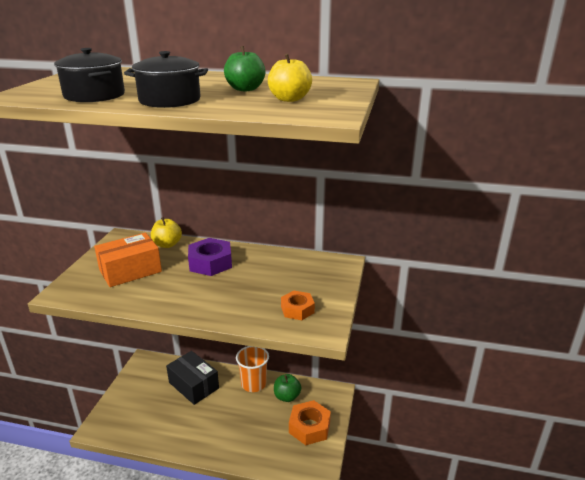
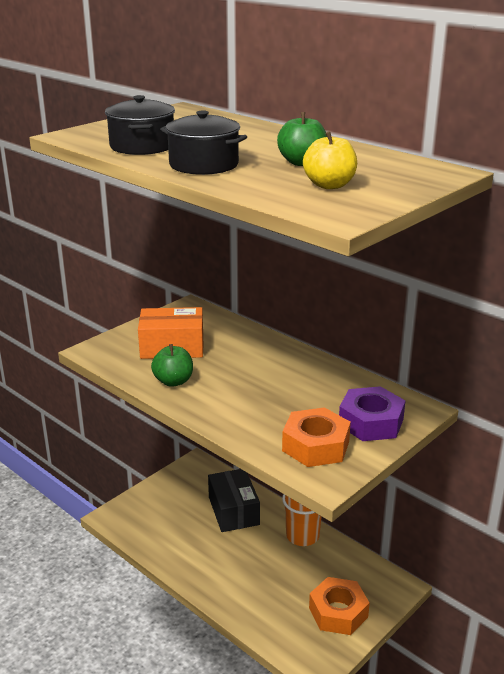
camera: 30 degrees right, 0 degrees up
(167, 244) = (231, 328): yellow apple -> none
(210, 263) = (261, 363): purple nut -> purple nut (371, 422)
(287, 397) = (333, 566): green apple -> green apple (173, 381)
(297, 309) = (315, 446): orange nut -> orange nut, size x1.57

